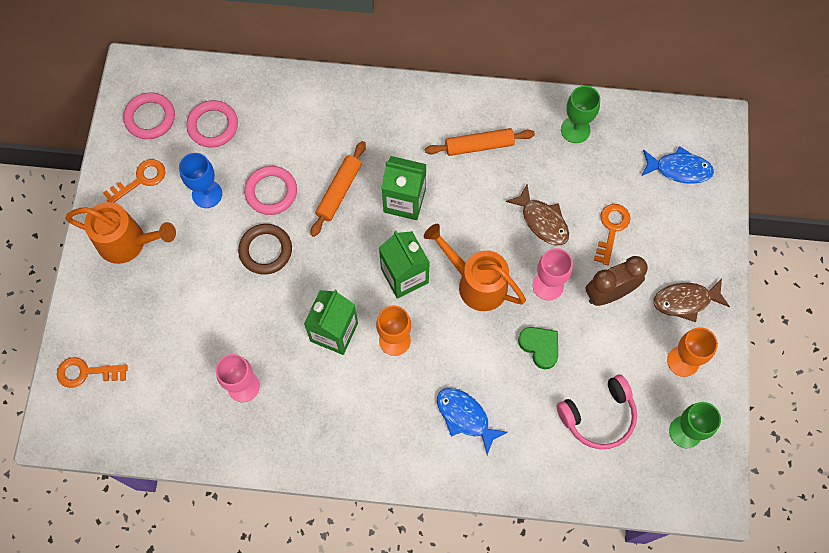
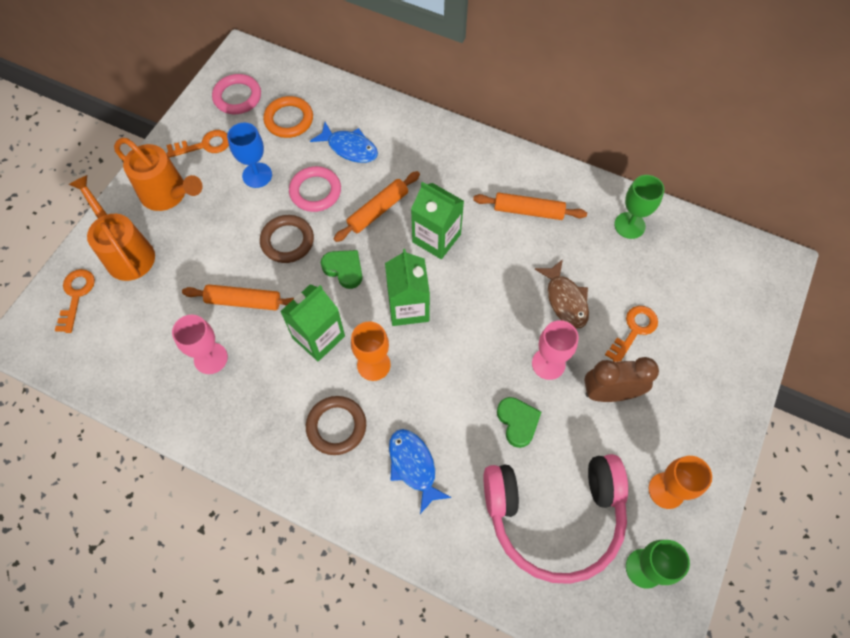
camera: 20 degrees right, 5 degrees down
(86, 372) = (76, 296): orange key -> orange key turned 75 degrees clockwise
(213, 126) = (289, 120): pink ring -> orange ring
(250, 322) = (244, 301): none -> orange rolling pin
(331, 260) = (344, 269): none -> green heart
(384, 407) = (336, 426): none -> brown ring
(475, 282) = (476, 336): orange watering can -> orange watering can (126, 252)
(598, 416) = (554, 516): pink headphones -> pink headphones, size x1.64
(679, 169) = (725, 295): blue fish -> blue fish (349, 148)
(685, 301) = (689, 428): brown fish -> none

